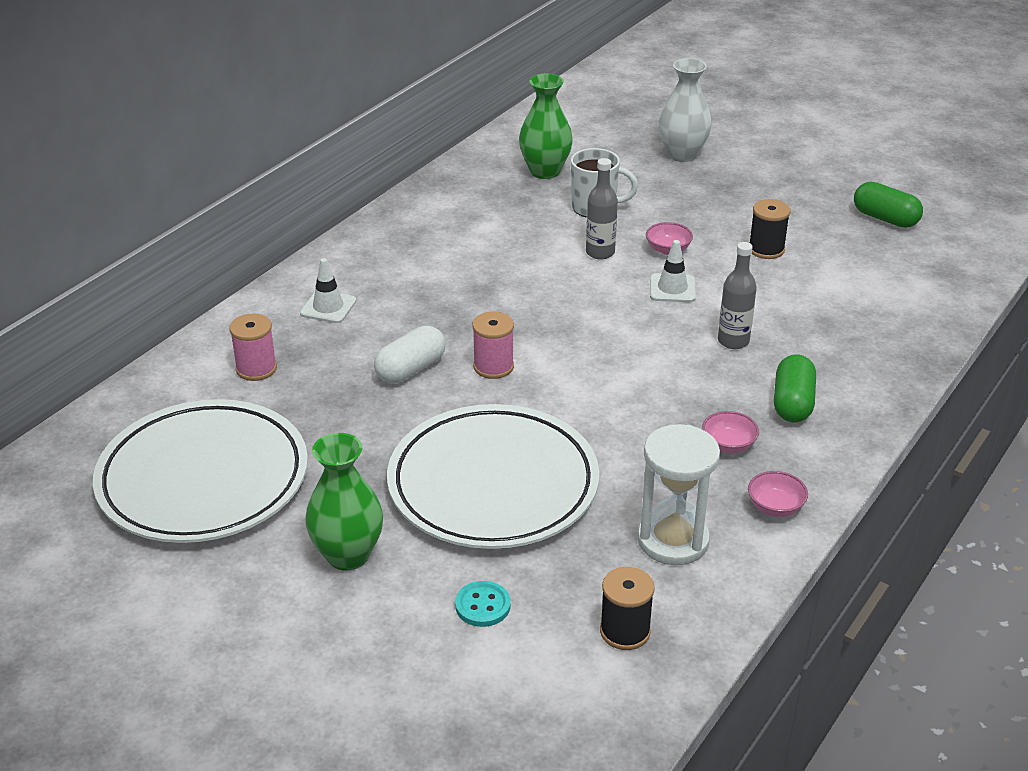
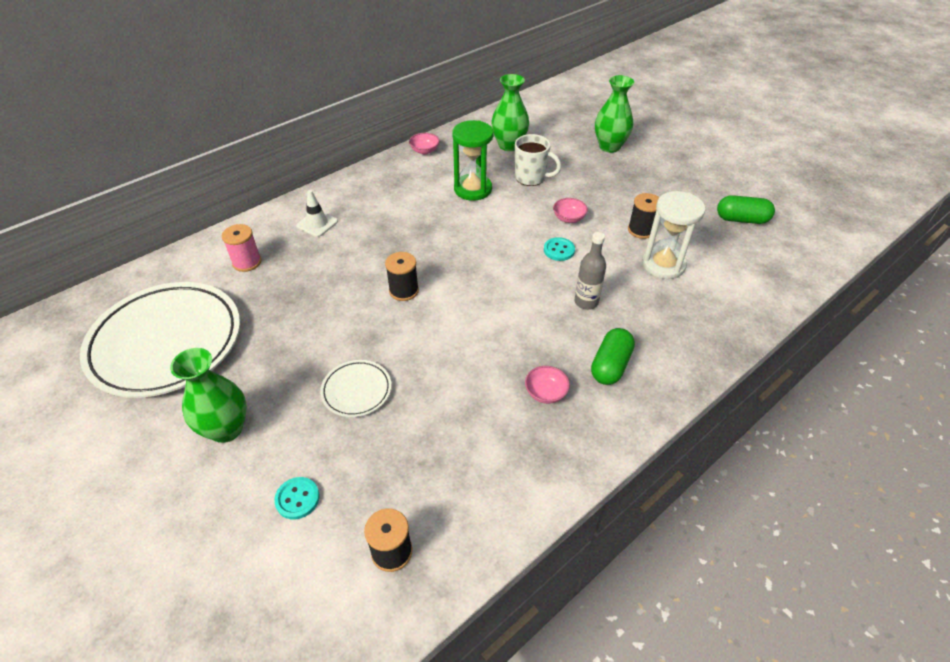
camera: 15 degrees right, 10 degrees up
(410, 369) = (346, 282): white capsule -> none
(493, 367) = (404, 291): pink spool -> black spool
(493, 485) = (356, 390): white plate -> white plate, size x0.44
(523, 233) = (473, 189): none -> green hourglass
(600, 252) = (519, 213): grey bottle -> none
(672, 288) = (559, 250): white traffic cone -> turquoise button
(673, 540) = (466, 472): white hourglass -> white hourglass (663, 264)
(682, 155) = (609, 147): white vase -> green vase
(775, 507) = (559, 459): pink bowl -> pink bowl (424, 151)
(885, 218) = (741, 219): green capsule -> green capsule turned 45 degrees counterclockwise

